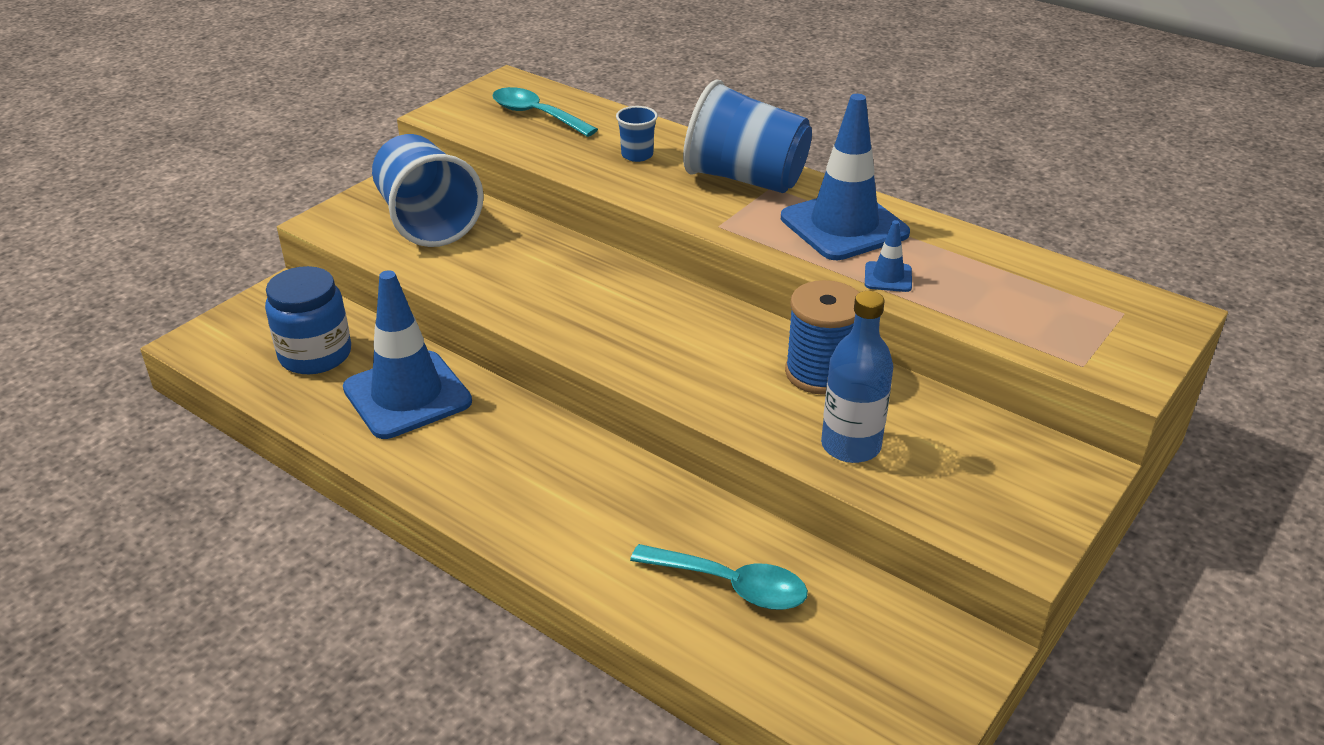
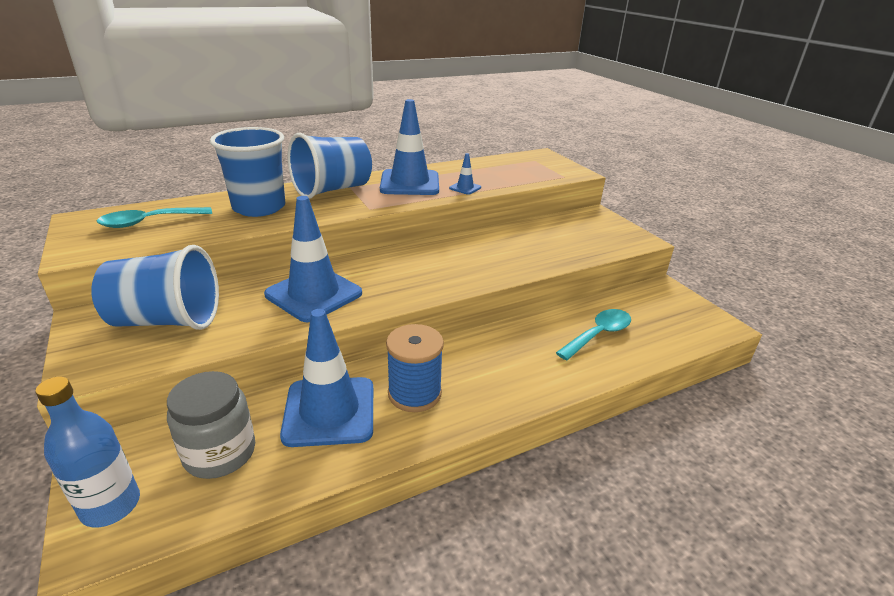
camera: 65 degrees left, 5 degrees down
(315, 355) = (220, 453): blue jar -> grey jar
(544, 282) = (314, 294): none -> blue traffic cone
(637, 155) = (259, 207): blue cup -> blue cup, size x2.27
(820, 373) = (489, 242): blue spool -> blue spool (414, 393)
(851, 446) = (551, 252): blue bottle -> blue bottle (111, 505)

